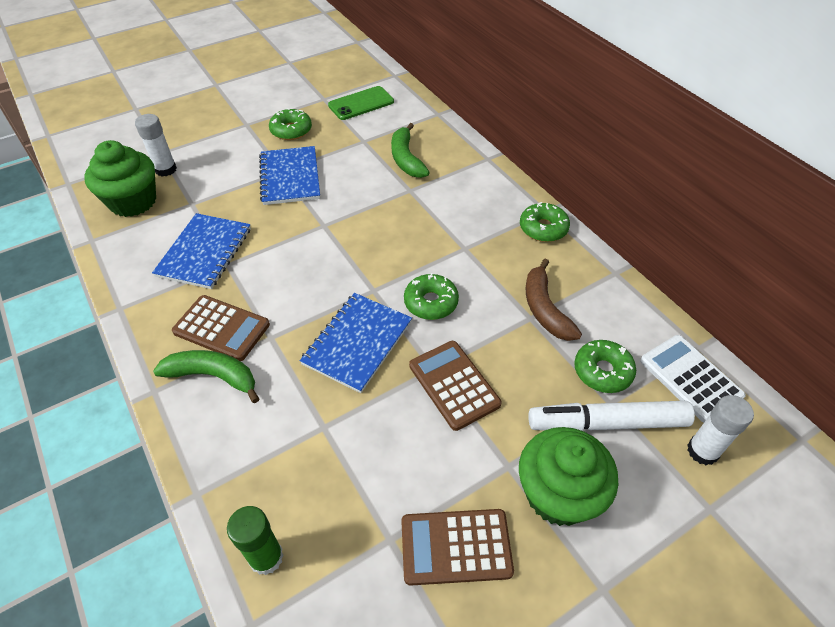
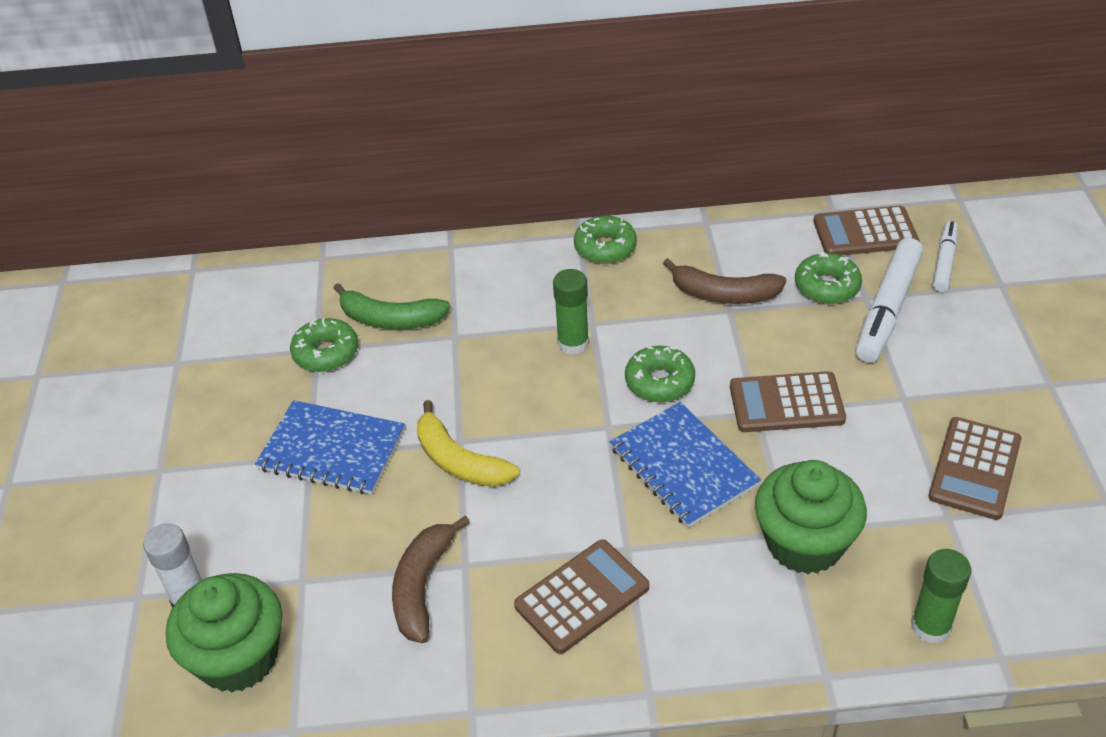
camera: 60 degrees left, 5 degrees down
(204, 252) = (422, 586): blue notebook -> brown banana
(213, 376) = (659, 623): green banana -> none
(291, 130) = (223, 420): green donut -> green donut (326, 353)
(307, 231) = (459, 461): none -> yellow banana
(361, 103) = (228, 325): green phone -> none
(439, 245) = (573, 343): none -> green glue stick
(558, 494) = (948, 374): green cupcake -> green cupcake (804, 543)
(690, 378) = (865, 233): white calculator -> brown calculator
(702, 451) = (944, 262): white glue stick -> white marker

